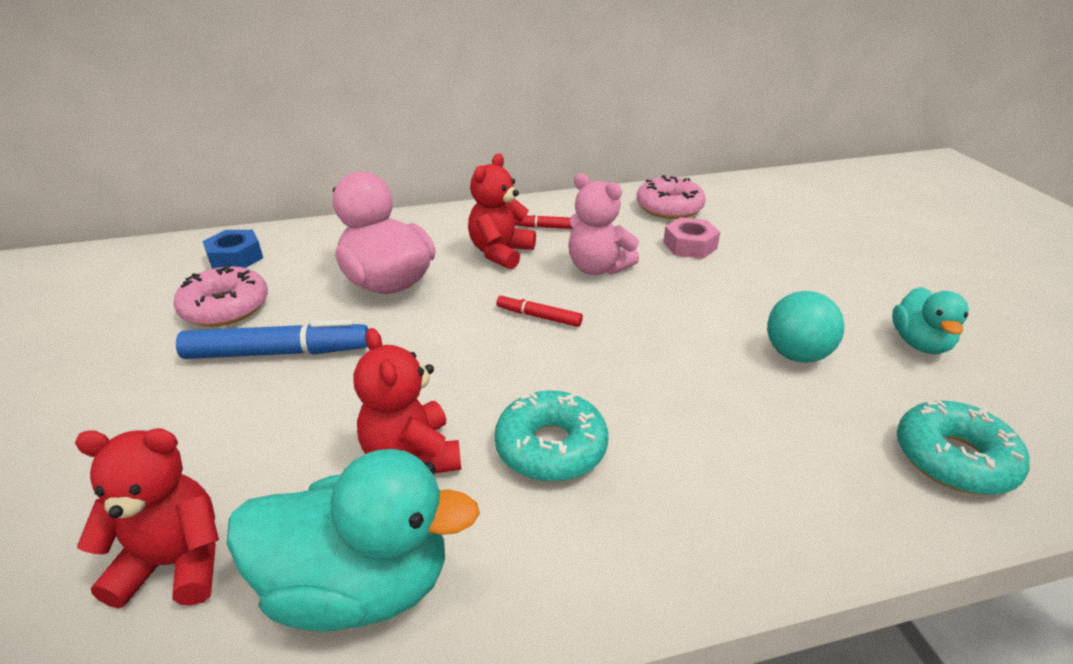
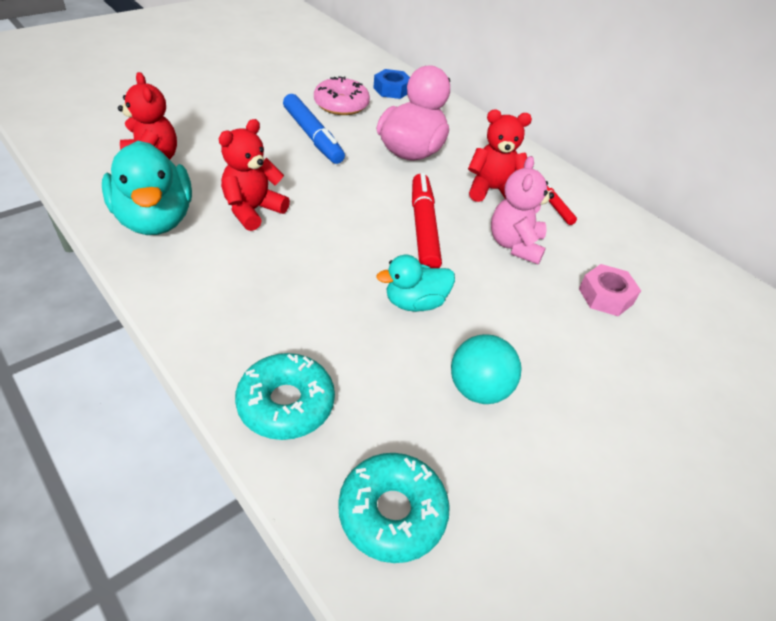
camera: 60 degrees right, 10 degrees up
(538, 317) = (423, 228): red marker -> red marker, size x1.88
(551, 447) = (287, 264): turquoise donut -> turquoise donut (286, 404)
(669, 207) = (666, 272): pink donut -> none
(920, 343) = (569, 493): turquoise duck -> turquoise duck (415, 302)

